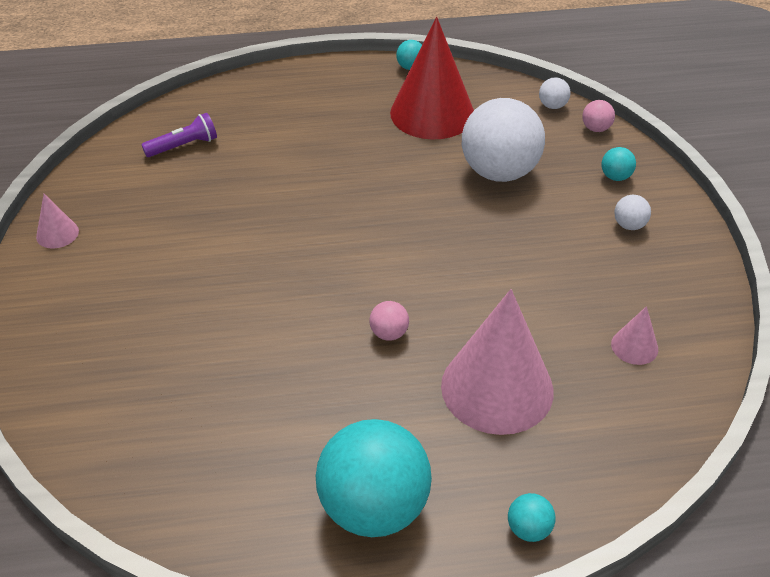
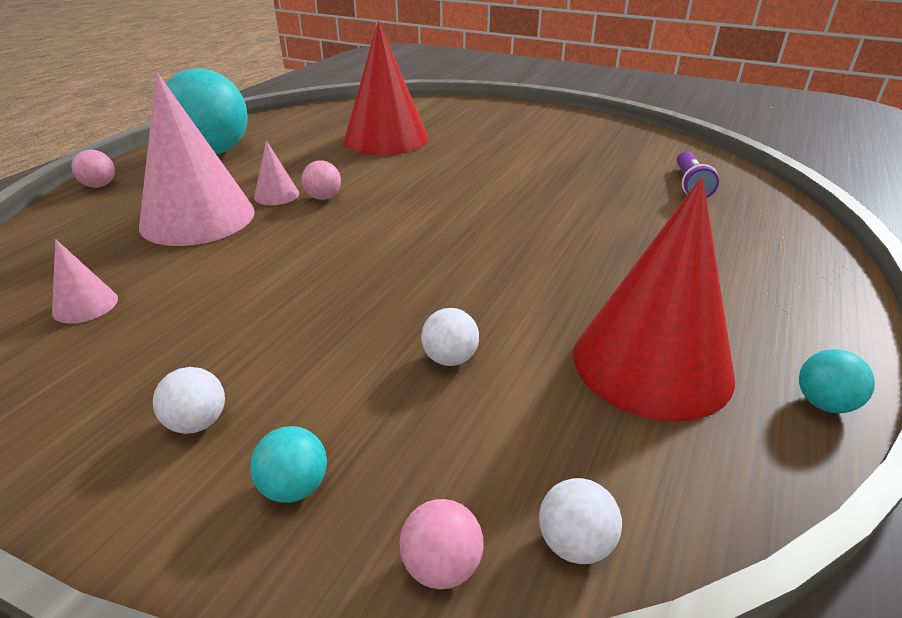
camera: 125 degrees right, 10 degrees down
(57, 234) = (599, 125): pink cone -> pink cone (276, 195)
(216, 377) = (386, 139): none -> red cone
(499, 172) = (450, 358): white ball -> white ball, size x0.41
(528, 529) = (100, 186): turquoise ball -> pink ball

